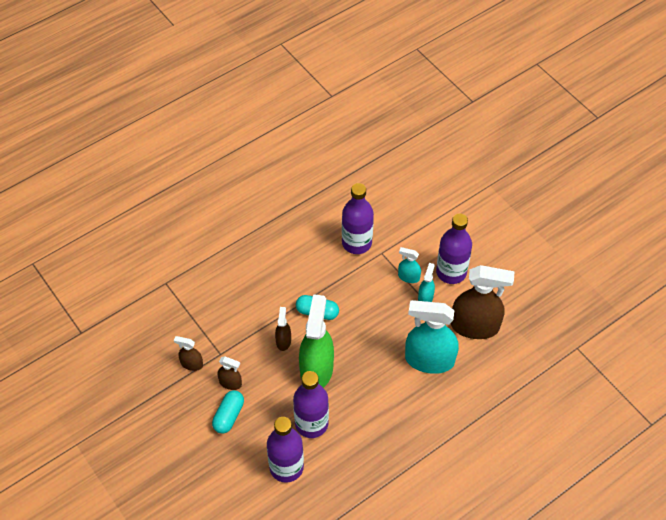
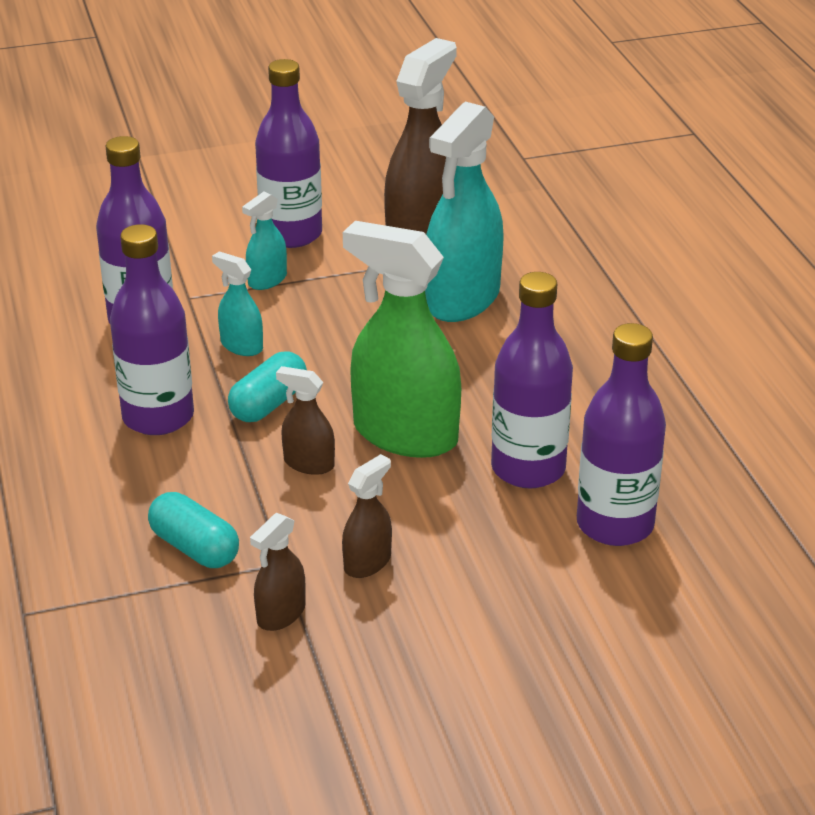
camera: 70 degrees left, 20 degrees down
(229, 416) = (450, 583): turquoise capsule -> turquoise capsule (195, 548)
(292, 277) = (158, 417): none -> purple bottle
(425, 297) = (326, 272): turquoise spray bottle -> turquoise spray bottle (241, 346)

